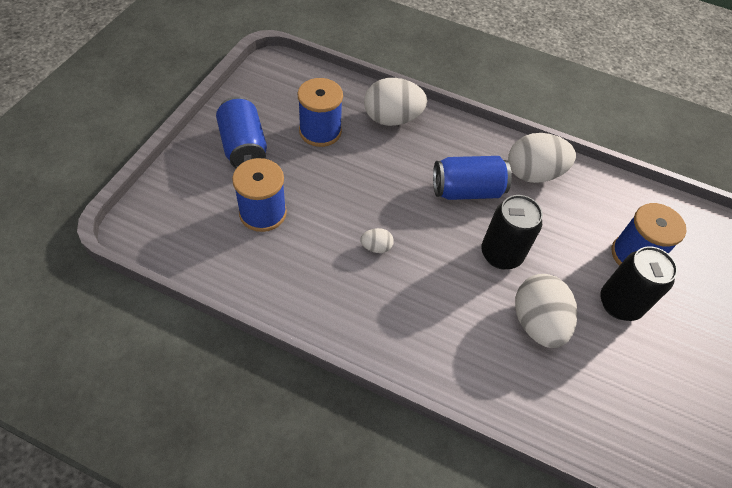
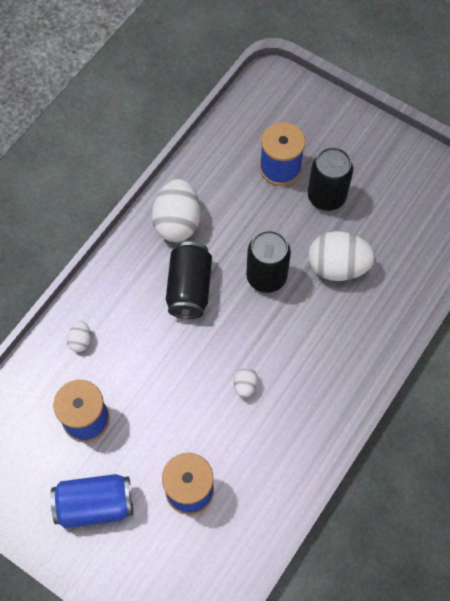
camera: 75 degrees left, 10 degrees up
(392, 119) = (80, 341): white egg -> white egg, size x0.46
(467, 190) = (189, 288): blue can -> black can

